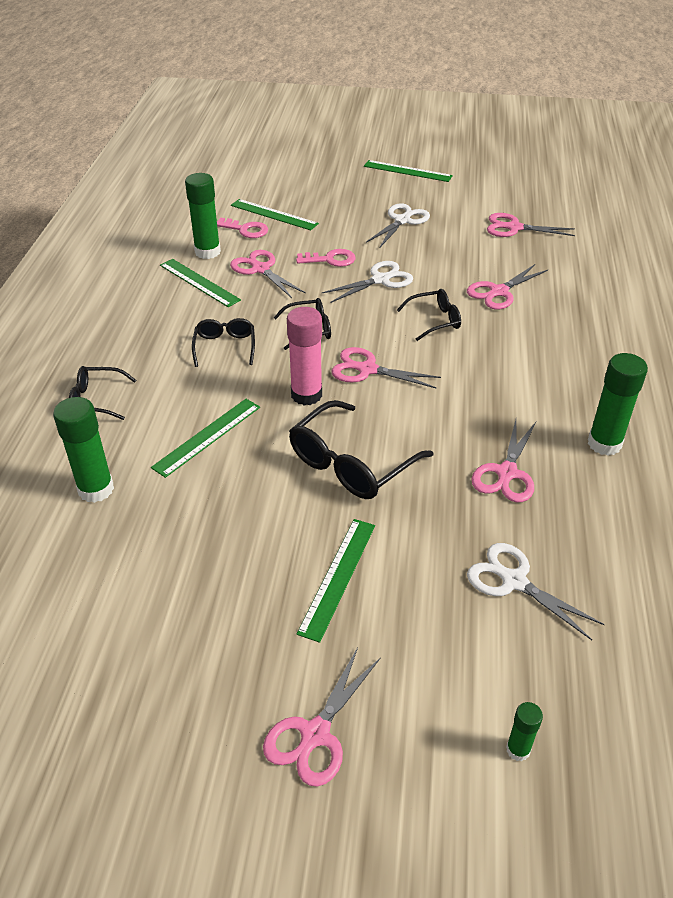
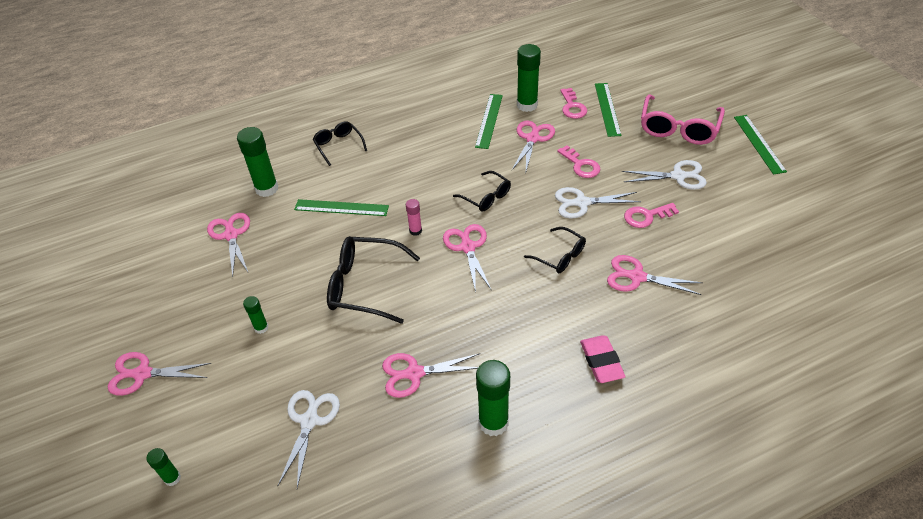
camera: 60 degrees right, 5 degrees up
(225, 346) = (432, 168): black glasses -> none
(306, 395) = (415, 231): pink glue stick -> pink glue stick, size x0.52
(338, 577) = (261, 328): green ruler -> green glue stick
(345, 194) = (678, 128): none -> pink glasses
(380, 280) = (582, 203): white scissors -> white scissors turned 150 degrees clockwise
(433, 256) = (646, 216): none -> pink key
(514, 228) = (748, 246): pink scissors -> pink scissors (231, 235)
(578, 352) = (601, 361): none -> pink eraser

